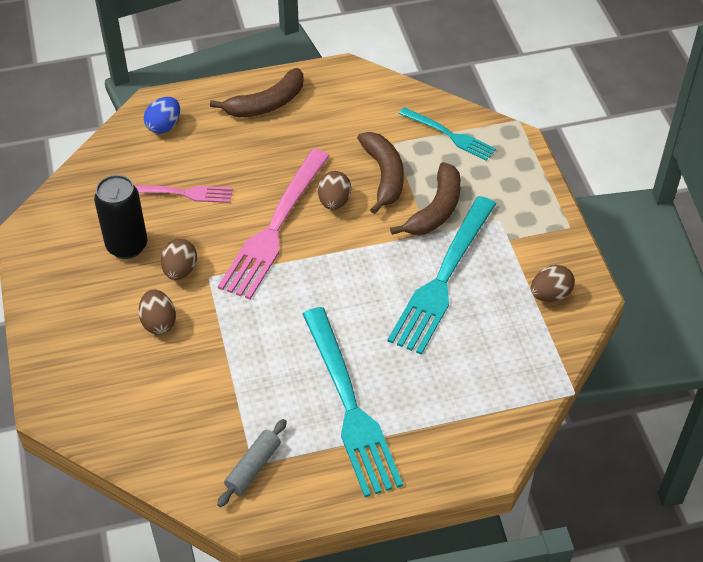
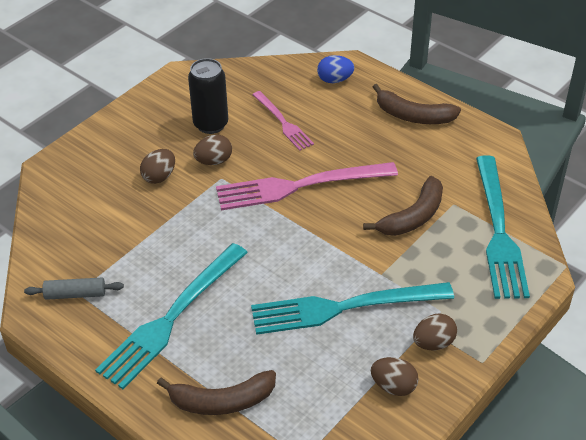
camera: 55 degrees right, 5 degrees down
(334, 202) = (357, 203): brown egg -> brown egg (433, 343)
(436, 209) = (410, 265): brown banana -> brown banana (222, 401)
(450, 135) = (499, 233): turquoise fork -> turquoise fork, size x1.78

